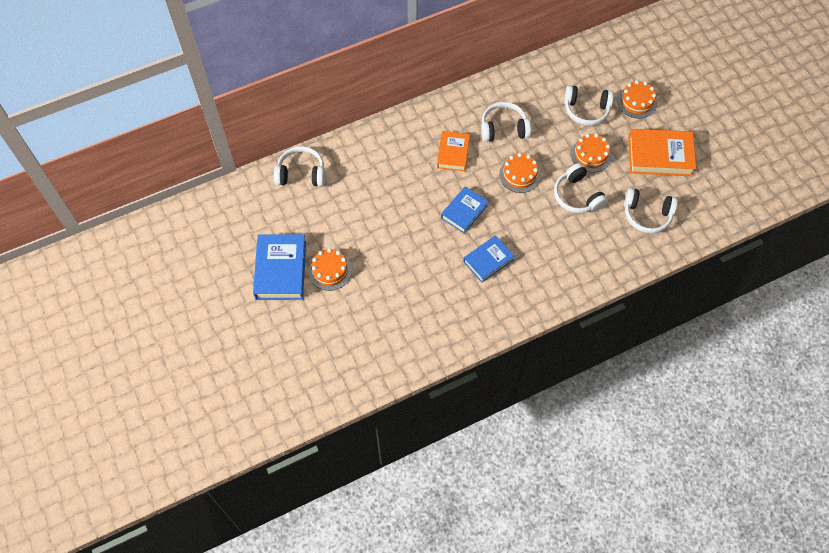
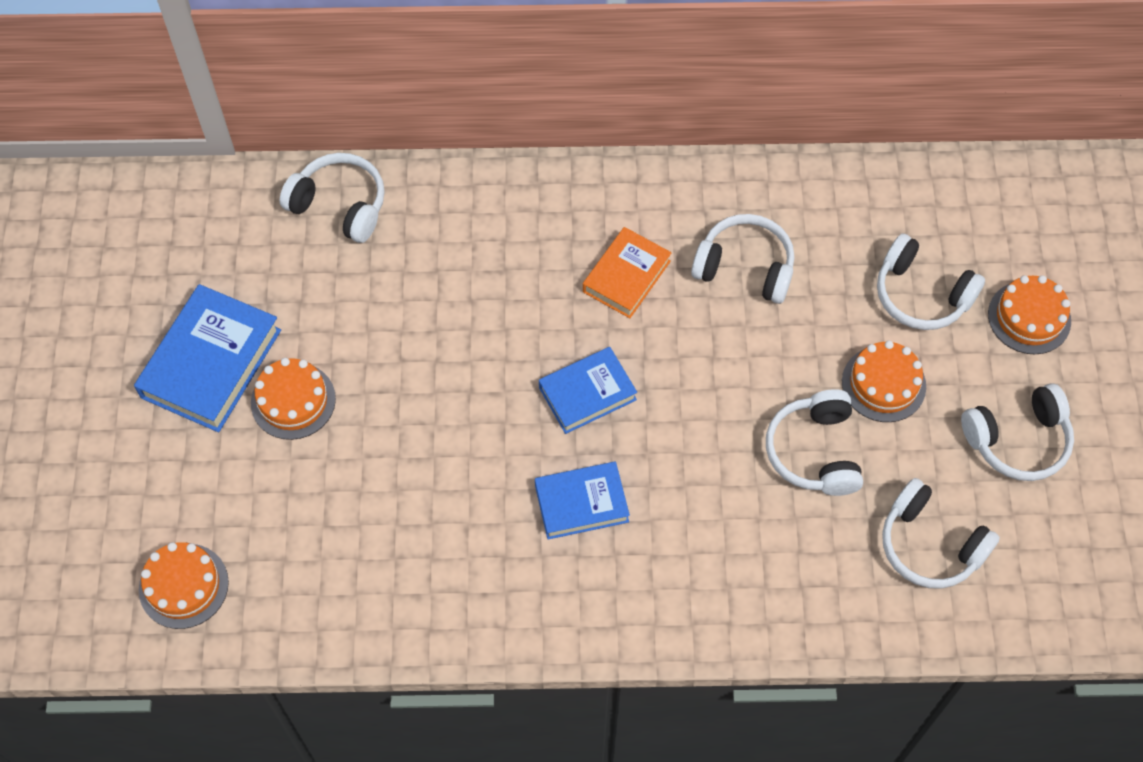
camera: 25 degrees right, 0 degrees up
(519, 175) = (727, 367): orange cake -> orange cake (183, 586)
(660, 156) = (1018, 441): orange book -> white headphones

